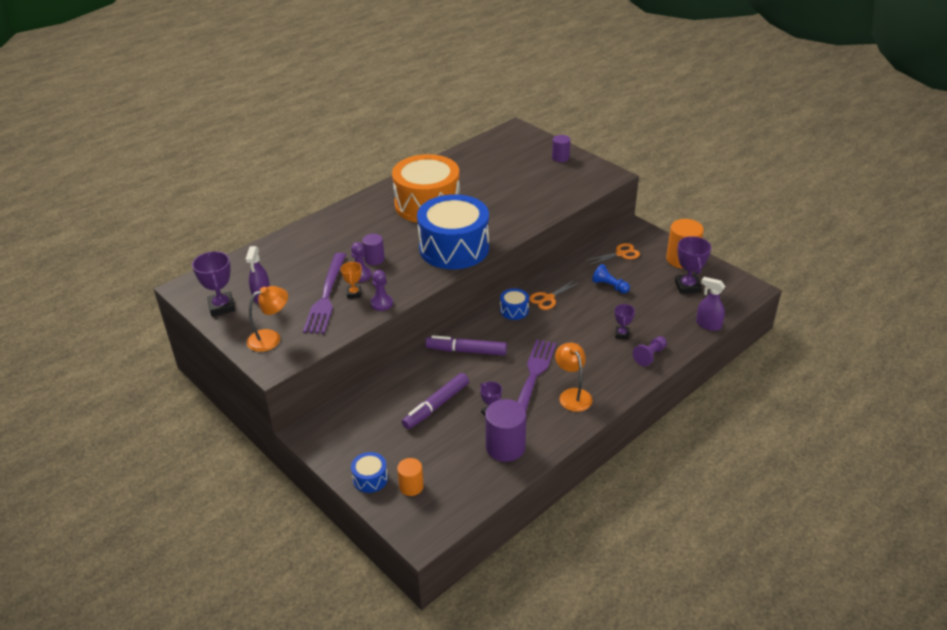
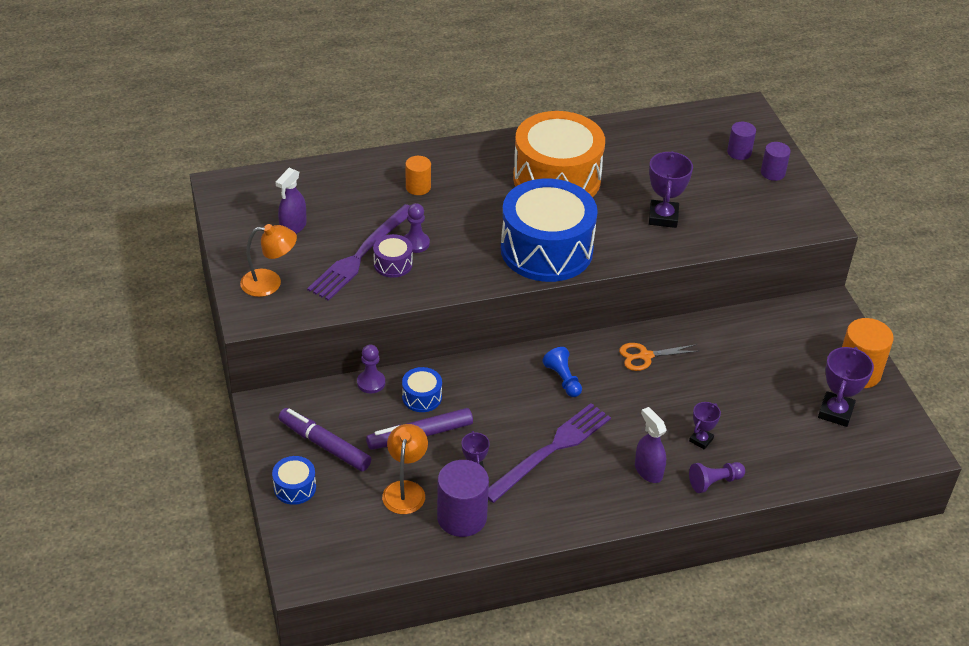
camera: 25 degrees right, 5 degrees up
(221, 307) = (244, 224): purple trophy -> purple trophy (663, 217)
(354, 293) = (393, 264): orange trophy -> purple drum
(374, 259) = (445, 229): purple cylinder -> purple cylinder (739, 152)
(381, 303) = (414, 289): purple pawn -> purple pawn (371, 383)
(411, 486) = (331, 516): orange cylinder -> orange cylinder (418, 187)
(466, 351) = (499, 383): purple marker -> purple marker (324, 445)
(514, 310) = (592, 355): blue drum -> blue drum (422, 397)
(572, 395) = (583, 490): orange lamp -> orange lamp (405, 490)
(609, 286) = (734, 371): blue pawn -> blue pawn (563, 379)
(621, 254) = (782, 333): orange scissors -> none
(708, 325) = (821, 473): purple spray bottle -> purple spray bottle (648, 471)

